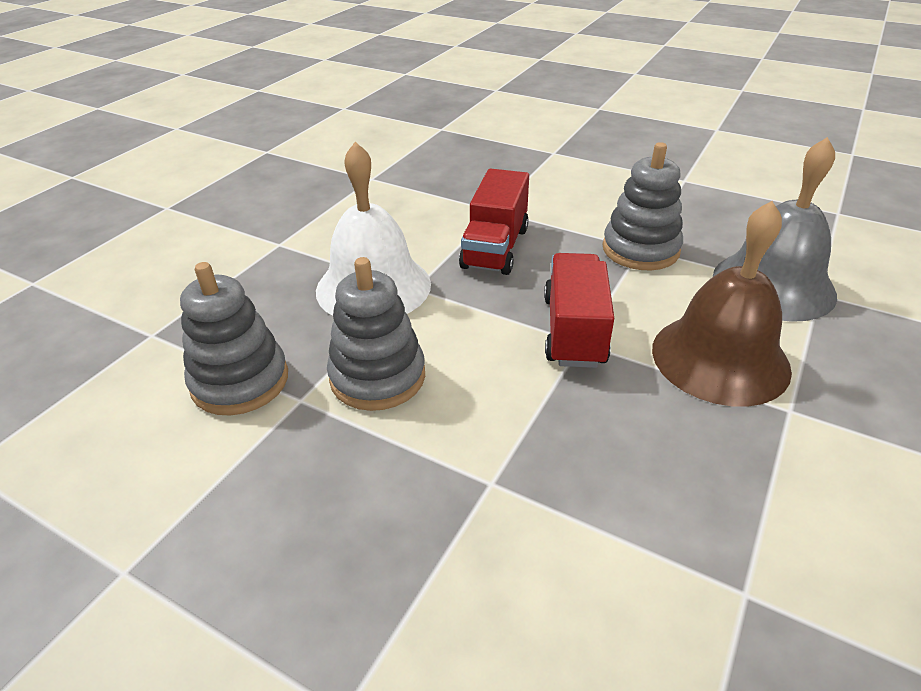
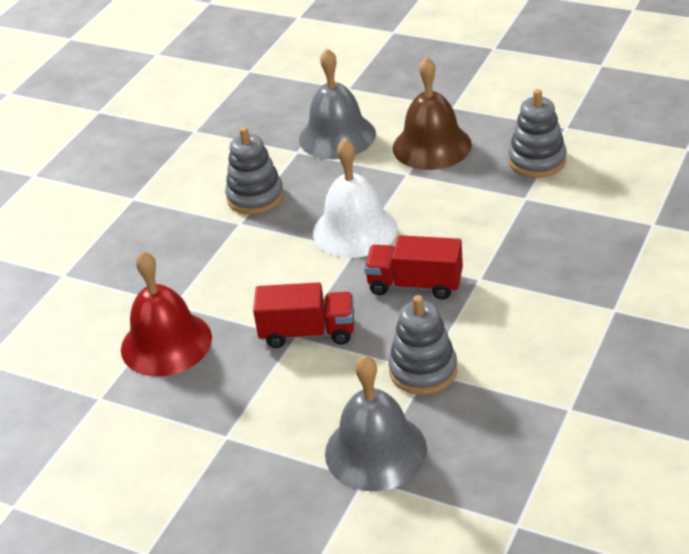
camera: 90 degrees right, 0 degrees up
(146, 295) = (337, 136): none -> grey bell
(377, 377) = (259, 249): grey stacking toy -> grey stacking toy (537, 161)
(592, 491) = (166, 343): none -> red bell
(720, 358) = (279, 407): brown bell -> brown bell (432, 146)

